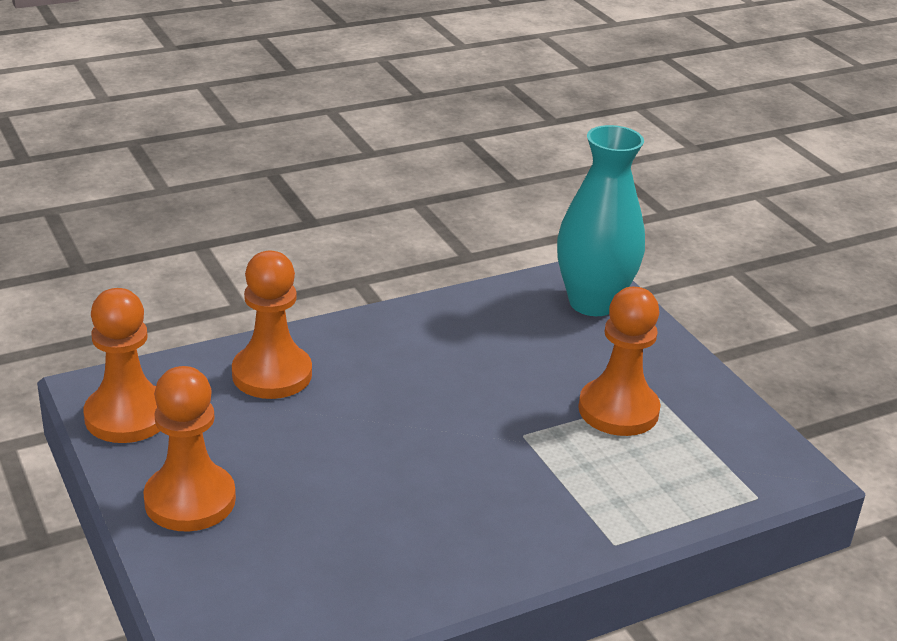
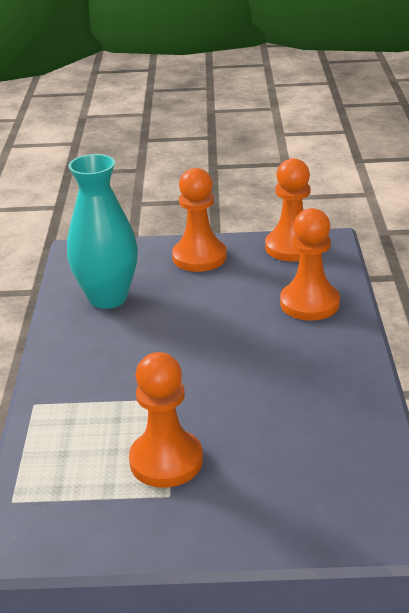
camera: 120 degrees right, 0 degrees up
(592, 303) = (338, 509): turquoise vase -> turquoise vase (108, 298)

